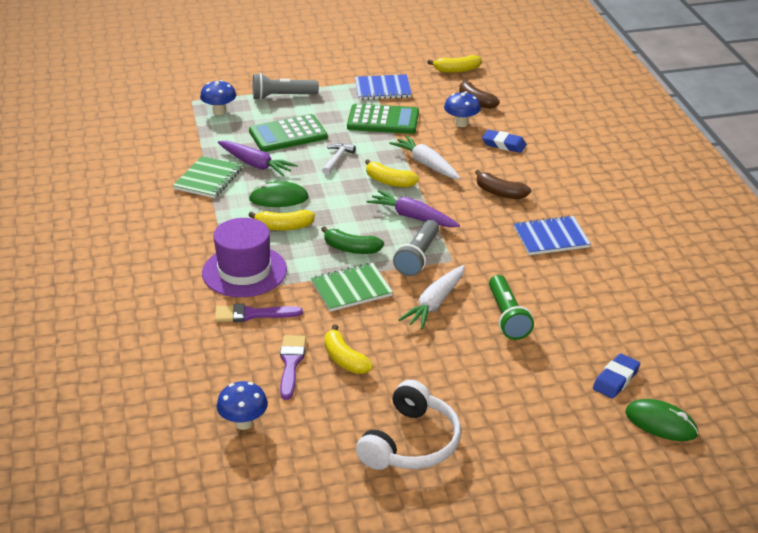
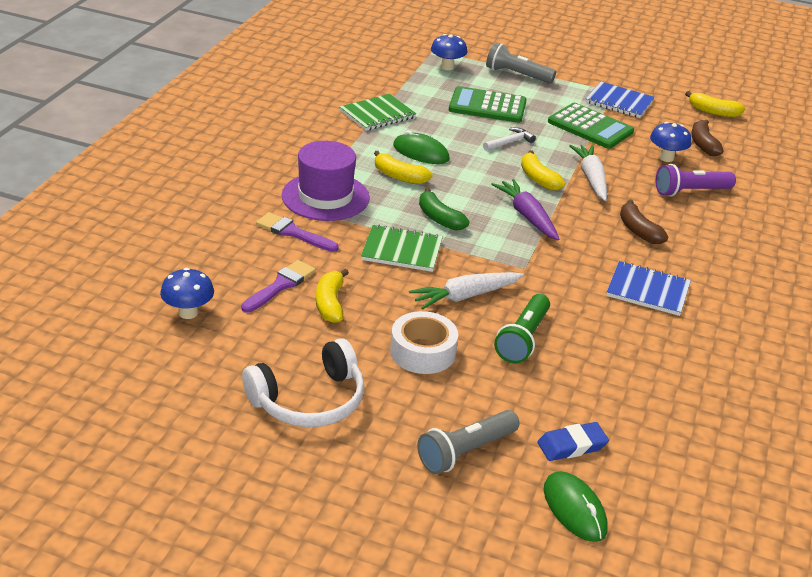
camera: 30 degrees right, 0 degrees up
(255, 164) = (431, 119): purple carrot -> none
(418, 257) = (494, 251): grey flashlight -> grey flashlight (465, 452)
(450, 363) = (423, 352): none -> white tape
(504, 144) = (690, 191): blue eraser -> purple flashlight

